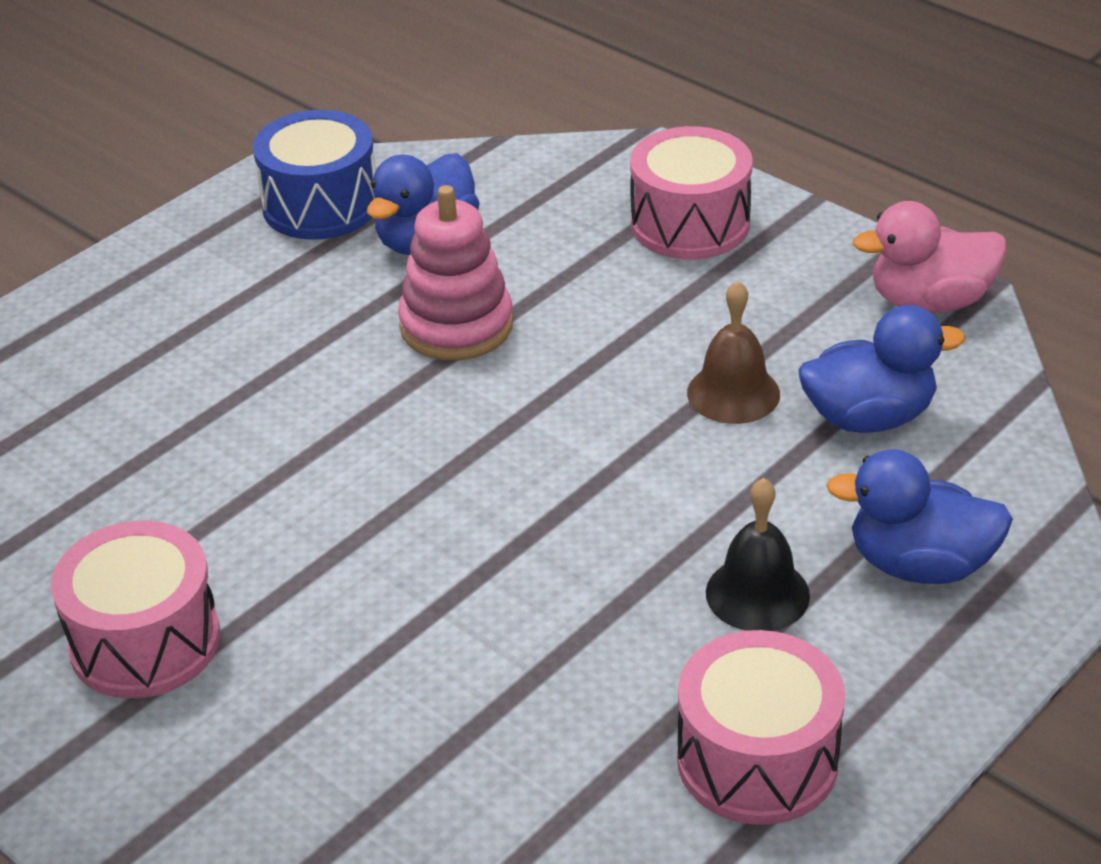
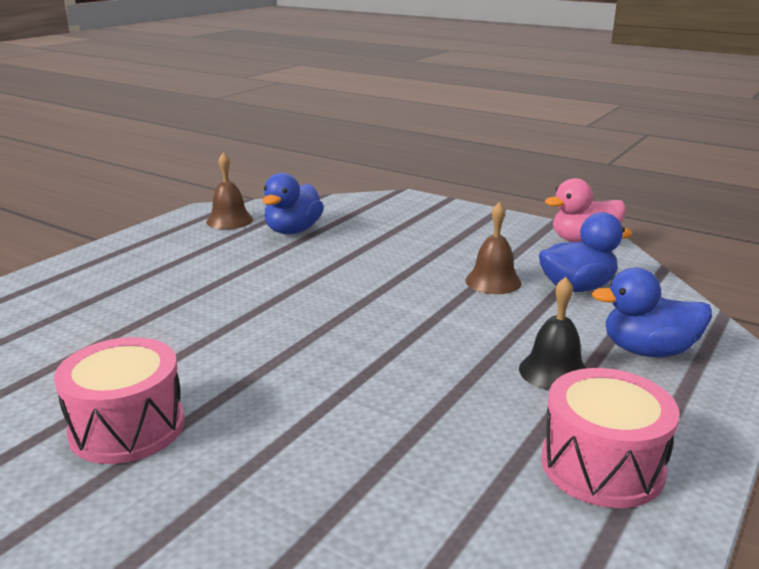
camera: 10 degrees left, 15 degrees down
(320, 205) = (229, 220): blue drum -> brown bell
(456, 326) = (319, 262): pink stacking toy -> none
(690, 224) = (438, 219): pink drum -> none

